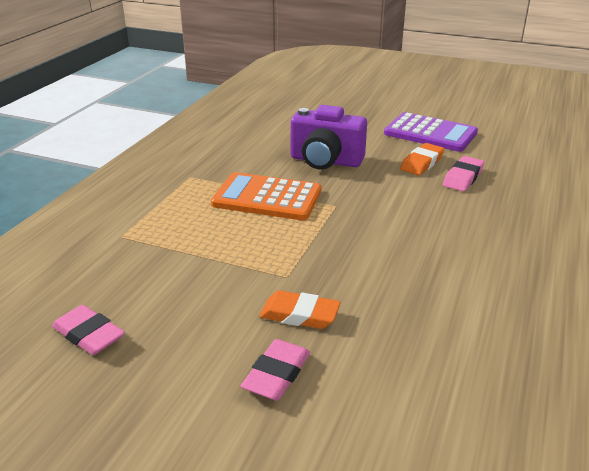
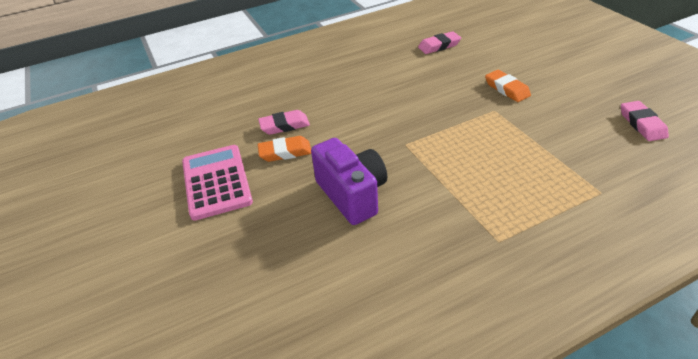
camera: 135 degrees left, 10 degrees up
(267, 198) = (448, 176): orange calculator -> none
(276, 374) = (541, 71): pink eraser -> pink eraser (439, 46)
(430, 133) = (216, 182): purple calculator -> pink calculator

